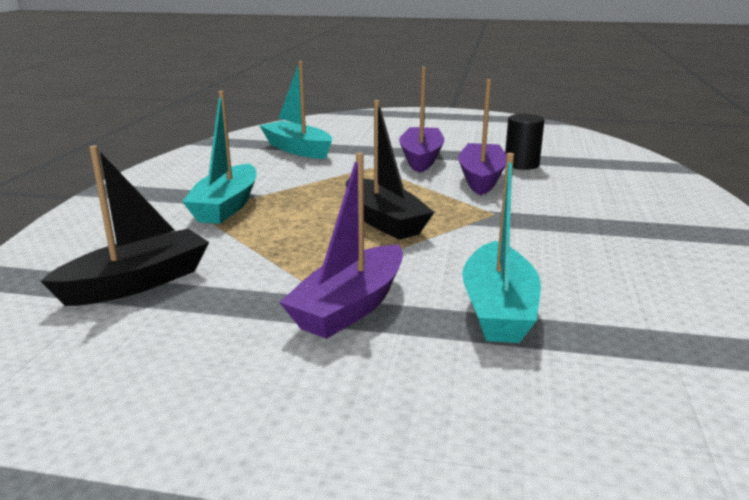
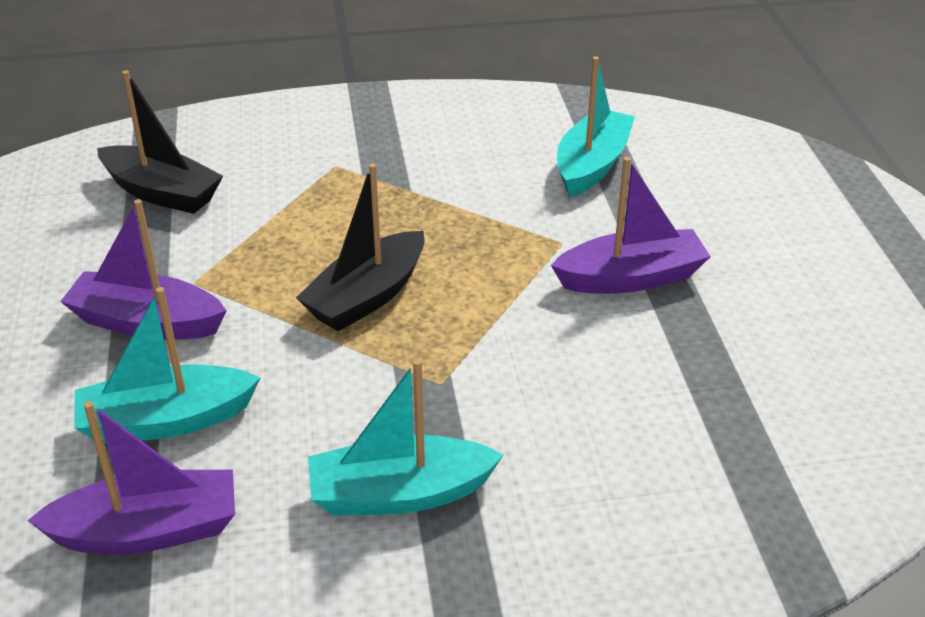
camera: 70 degrees right, 15 degrees up
(226, 206) = (358, 178): turquoise boat -> turquoise boat (399, 493)
(481, 178) = (576, 351): purple boat -> purple boat (148, 531)
(521, 164) = (675, 384): black cylinder -> none

